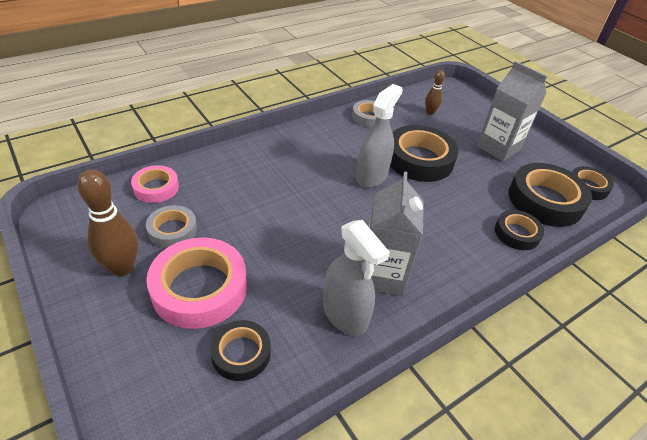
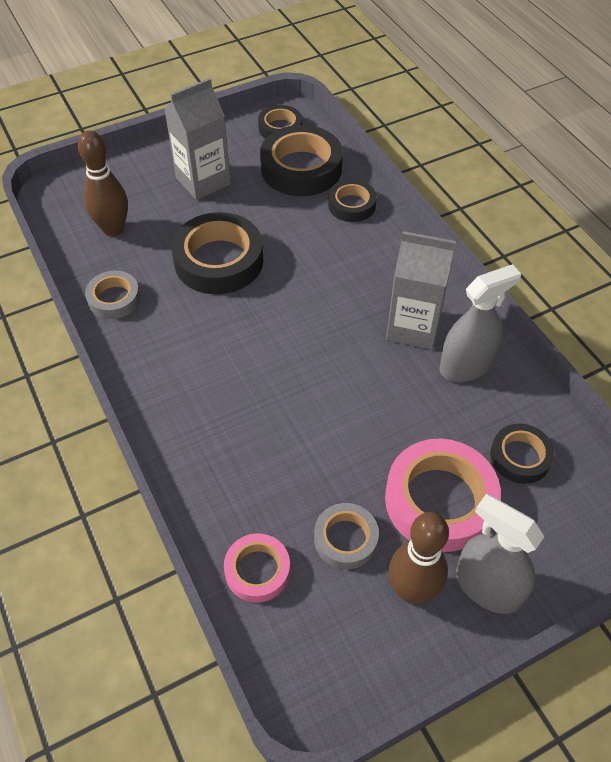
camera: 80 degrees left, 10 degrees up
(371, 176) = (249, 314): grey spray bottle -> grey spray bottle (487, 587)
(430, 112) = (113, 229): brown bowling pin -> brown bowling pin, size x1.80

